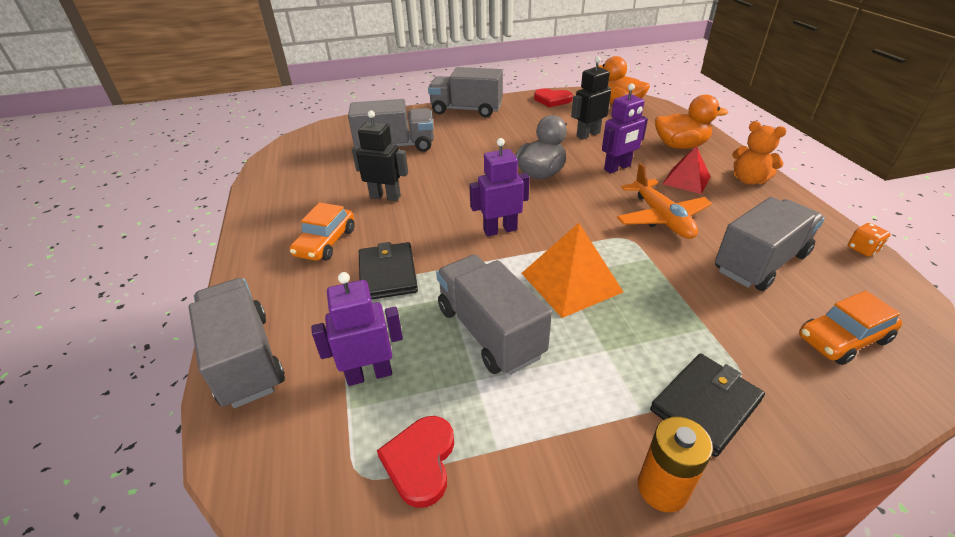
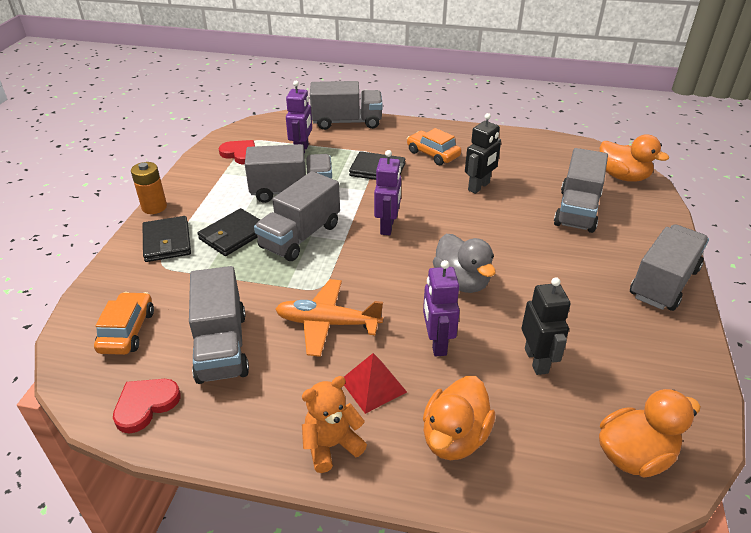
camera: 115 degrees right, 0 degrees up
(325, 136) = (623, 177): none -> orange duck
(552, 100) = (678, 380): red heart -> red heart (145, 405)
(571, 282) = (300, 236): orange pyramid -> grey truck
(623, 341) = (233, 235): none -> black wallet
(862, 249) = (162, 436): orange dice -> none

